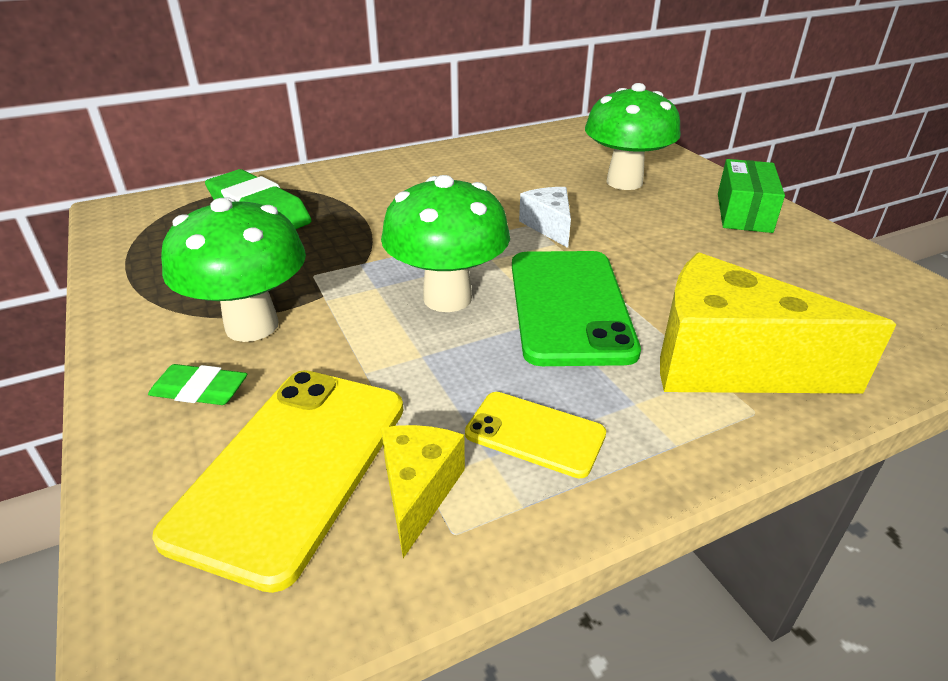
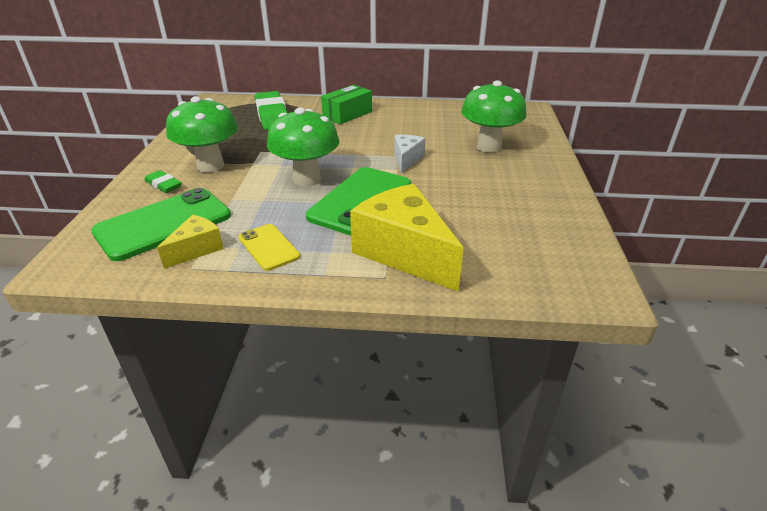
camera: 30 degrees right, 0 degrees up
(293, 467) = (163, 224): yellow phone -> green phone
(744, 212) = (541, 183): green box -> green box (347, 114)

